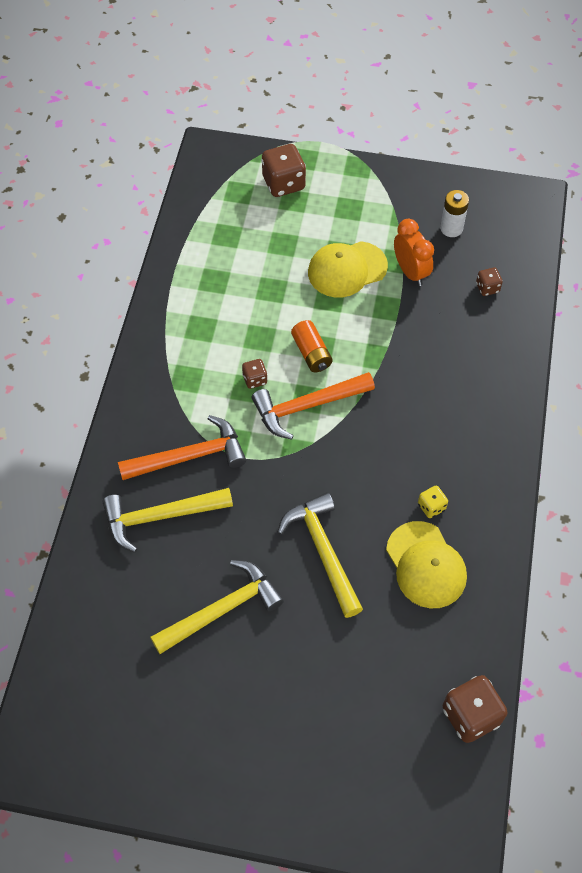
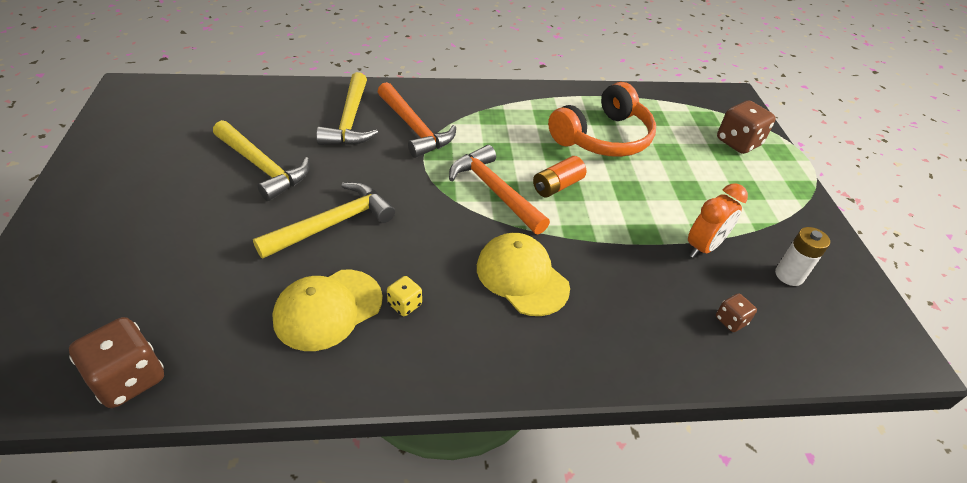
camera: 70 degrees right, 15 degrees down
(160, 517) = (350, 120): yellow hammer -> yellow hammer turned 150 degrees counterclockwise
(248, 290) = (603, 137): none -> orange headphones
(255, 379) = (509, 154): brown dice -> none
(347, 269) = (671, 197): yellow cap -> yellow cap (522, 277)

